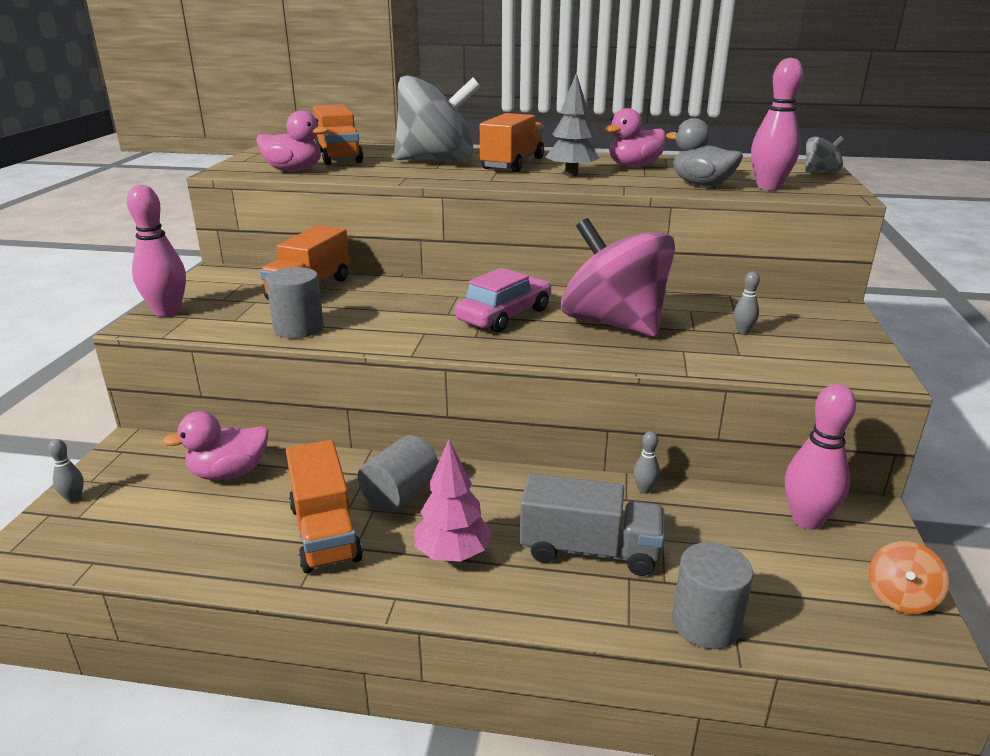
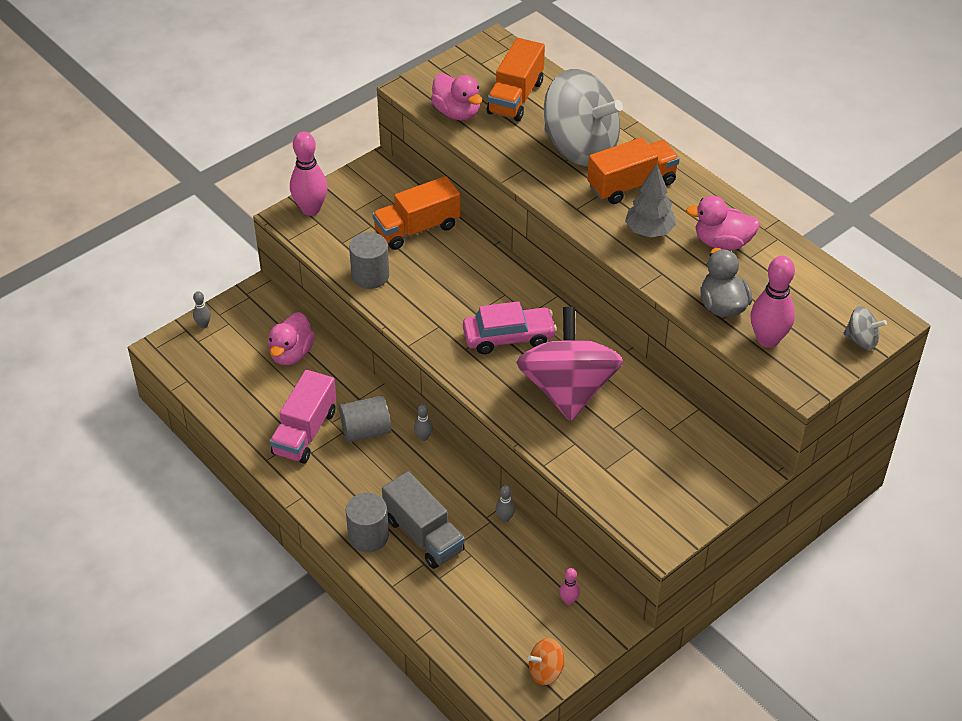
camera: 40 degrees right, 20 degrees up
(229, 473) = (291, 353): pink duck -> pink duck turned 90 degrees counterclockwise
(325, 532) = (305, 432): orange truck -> pink truck
(453, 554) = (353, 489): pink tree -> none
(706, 623) = (428, 611): grey cylinder -> grey cylinder (368, 536)
(743, 331) = (642, 450): grey bowling pin -> grey bowling pin (423, 437)
(807, 520) = (569, 600): pink bowling pin -> pink bowling pin, size x0.47

